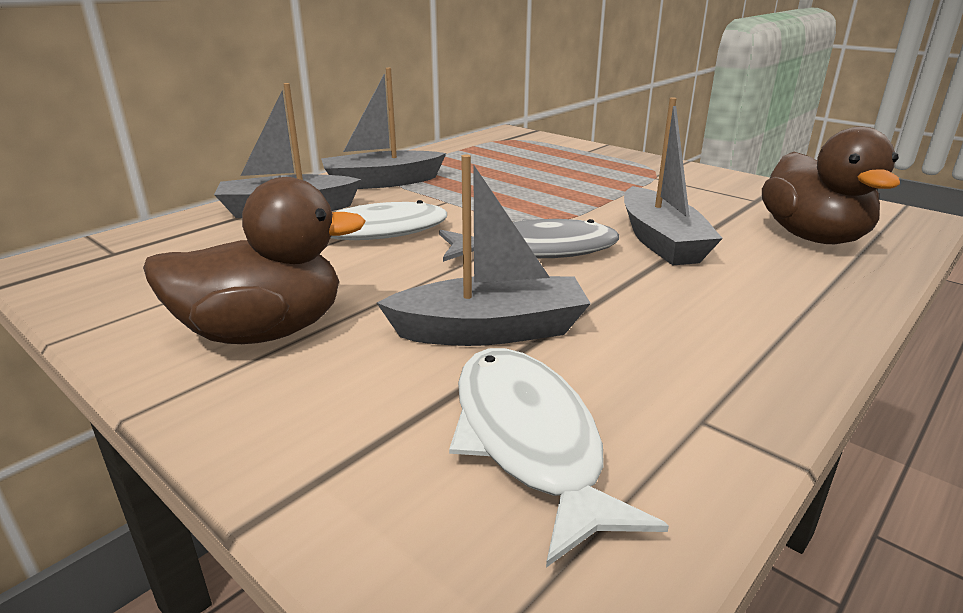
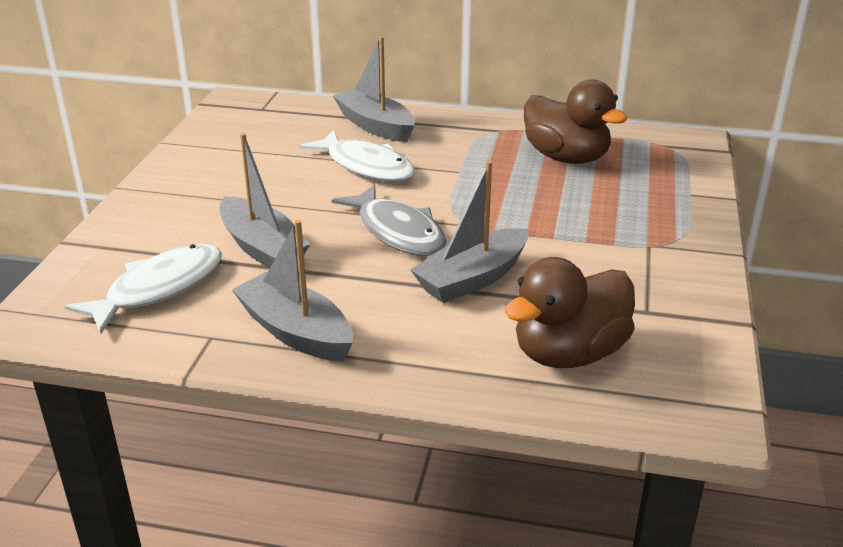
camera: 60 degrees right, 5 degrees up
(264, 332) = (209, 185): brown duck -> brown duck (566, 158)
(382, 182) = (469, 135): grey boat -> grey boat (295, 332)

